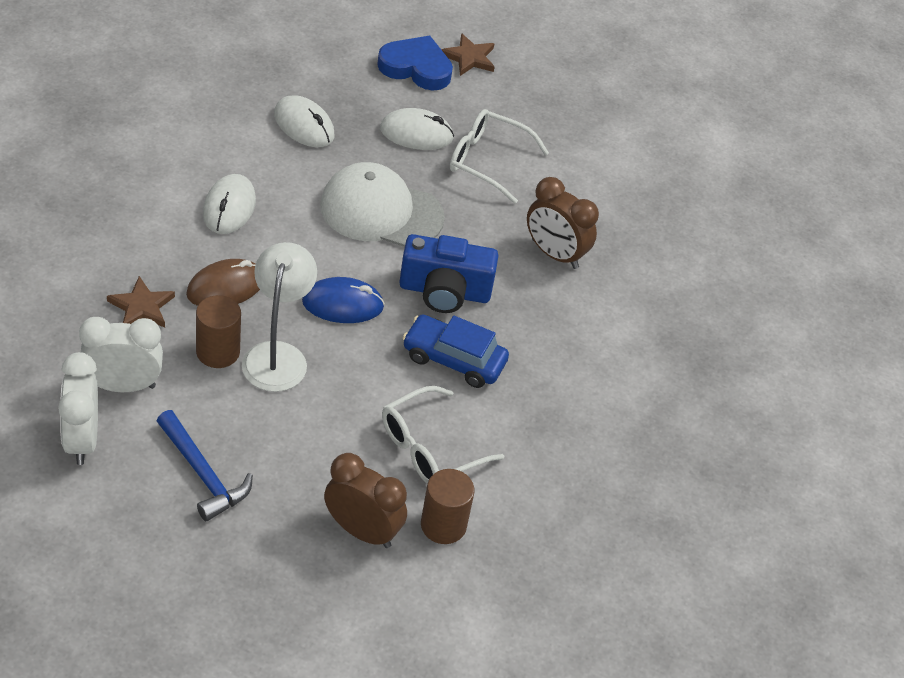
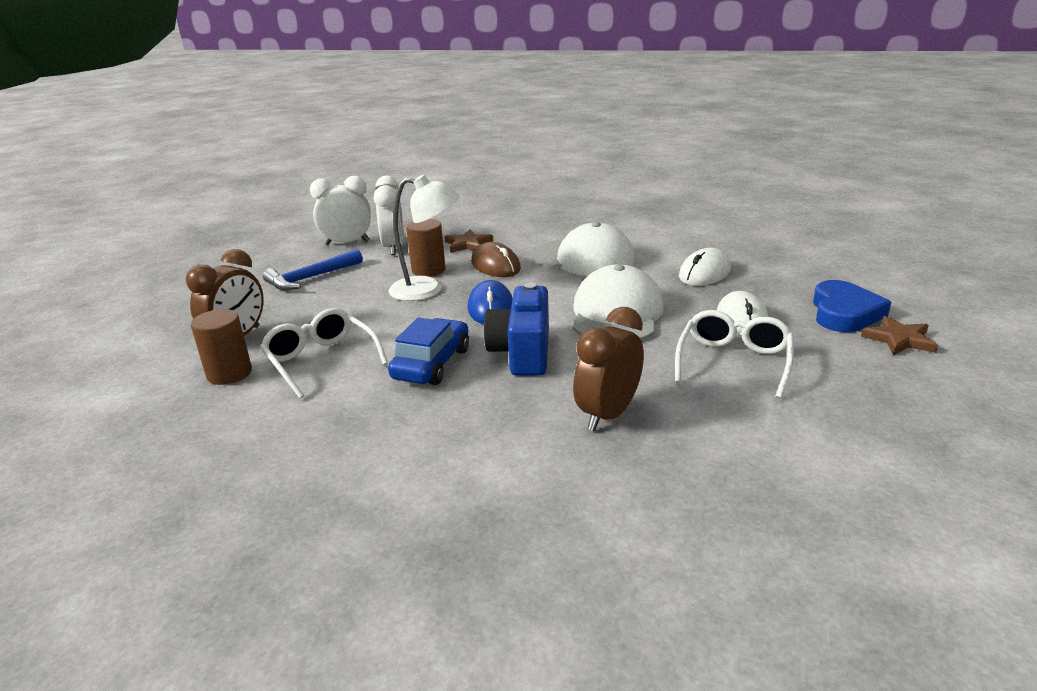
camera: 95 degrees right, 20 degrees down
(229, 207) = (583, 258): white mouse -> white cap

